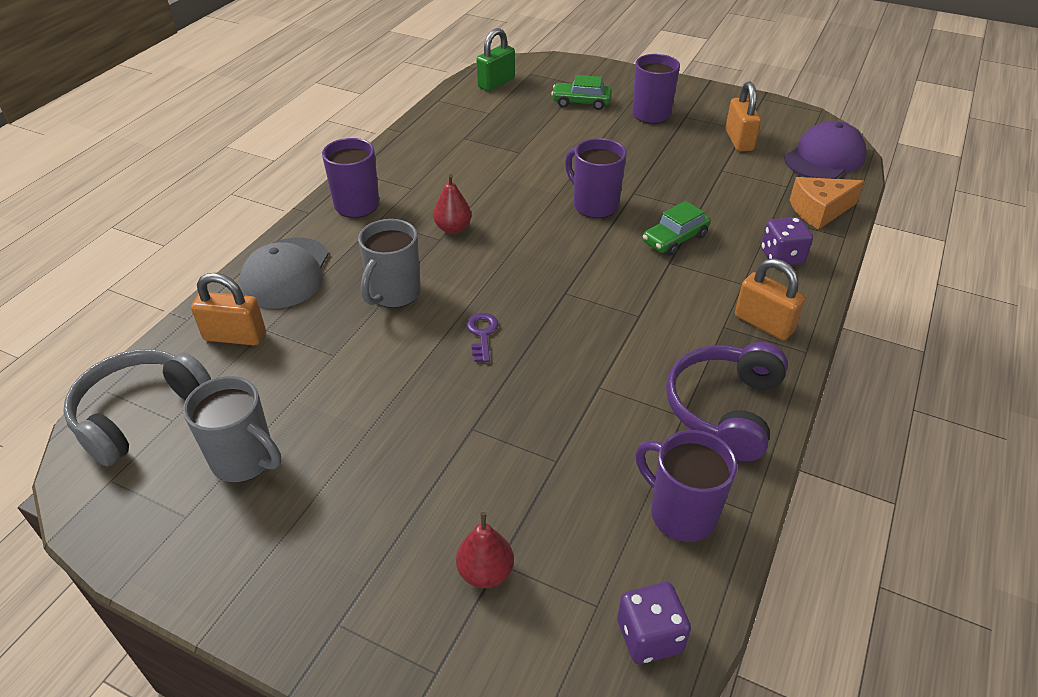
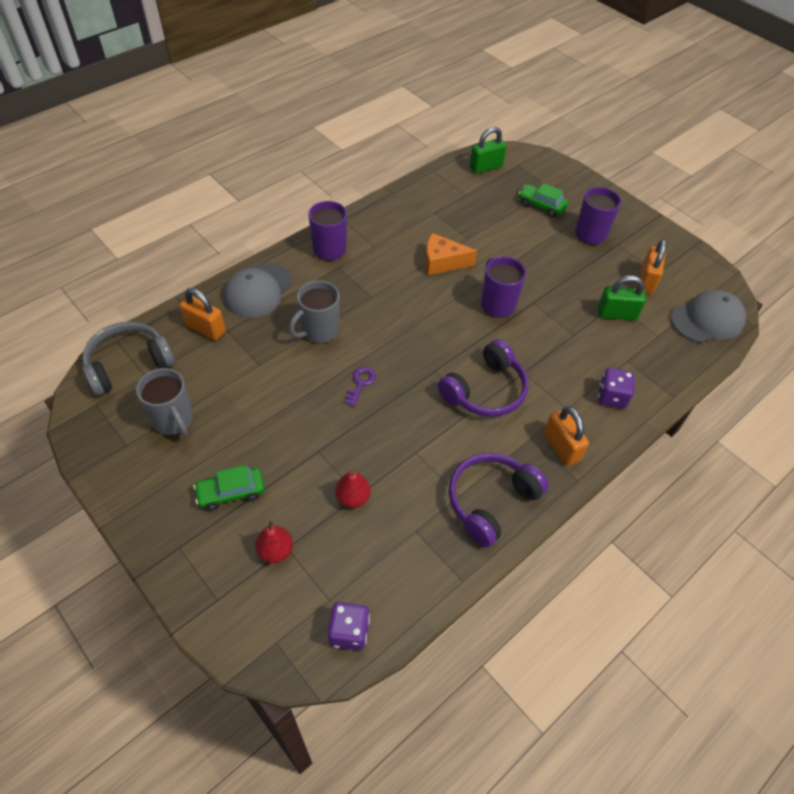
camera: 20 degrees right, 10 degrees up
(453, 228) = (385, 291): red pear -> red pear (353, 497)
(639, 294) = (485, 390): none -> purple headphones
(675, 239) = (540, 354): green car -> green car (231, 492)
(681, 513) = (416, 563): purple mug -> none
(730, 178) = (616, 314): none -> green padlock
(819, 211) = (669, 367): orange cheese -> orange cheese (442, 262)
(824, 158) = (707, 319): purple cap -> grey cap

